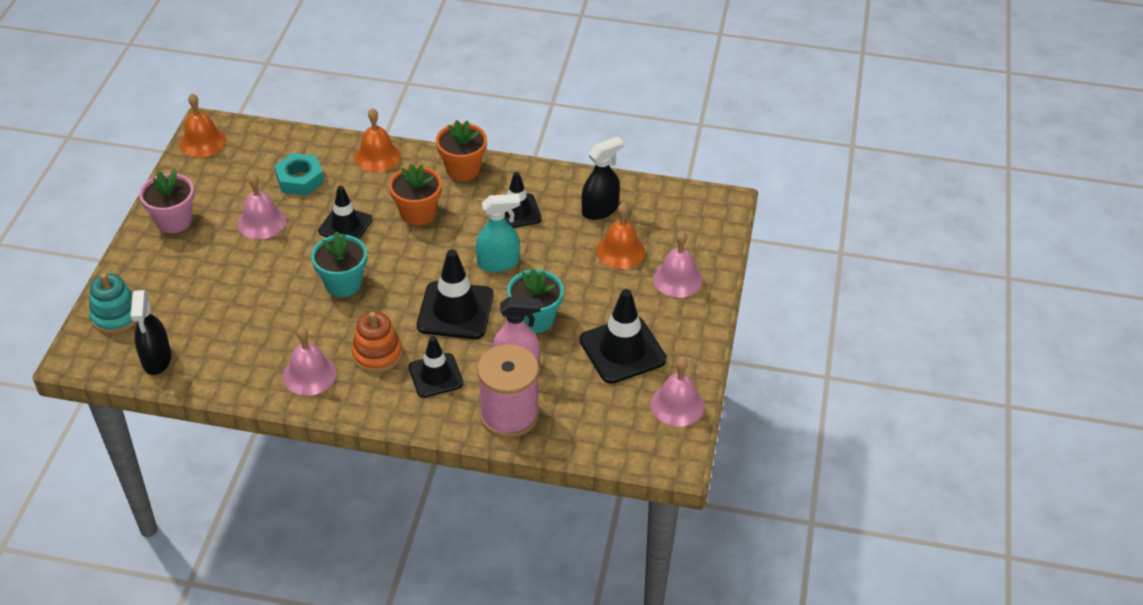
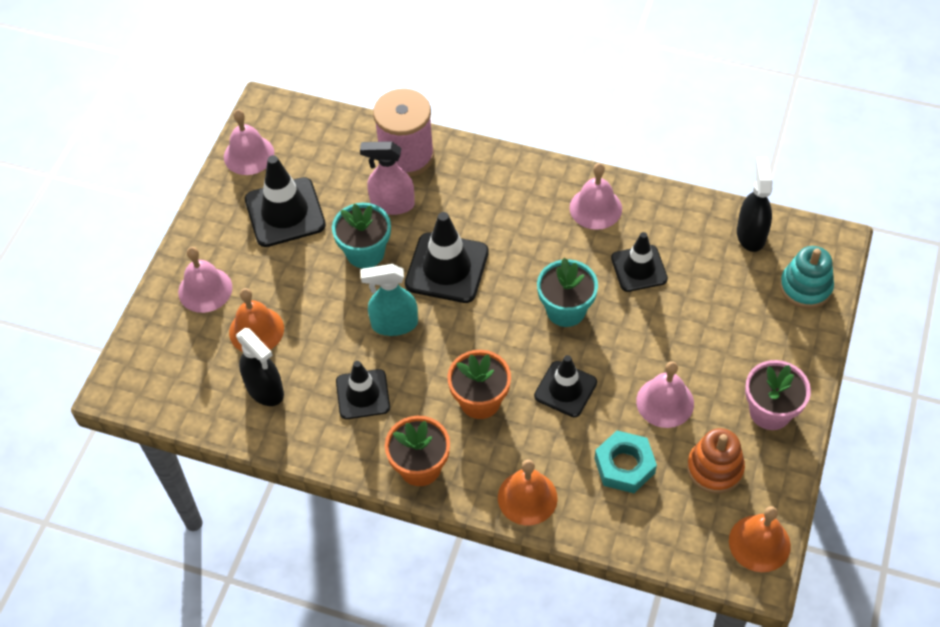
camera: 170 degrees left, 10 degrees up
(377, 354) = (529, 225): orange stacking toy -> orange stacking toy (714, 468)
(435, 375) = (472, 198): black traffic cone -> black traffic cone (639, 268)
(600, 210) = (265, 389): black spray bottle -> black spray bottle turned 105 degrees counterclockwise

